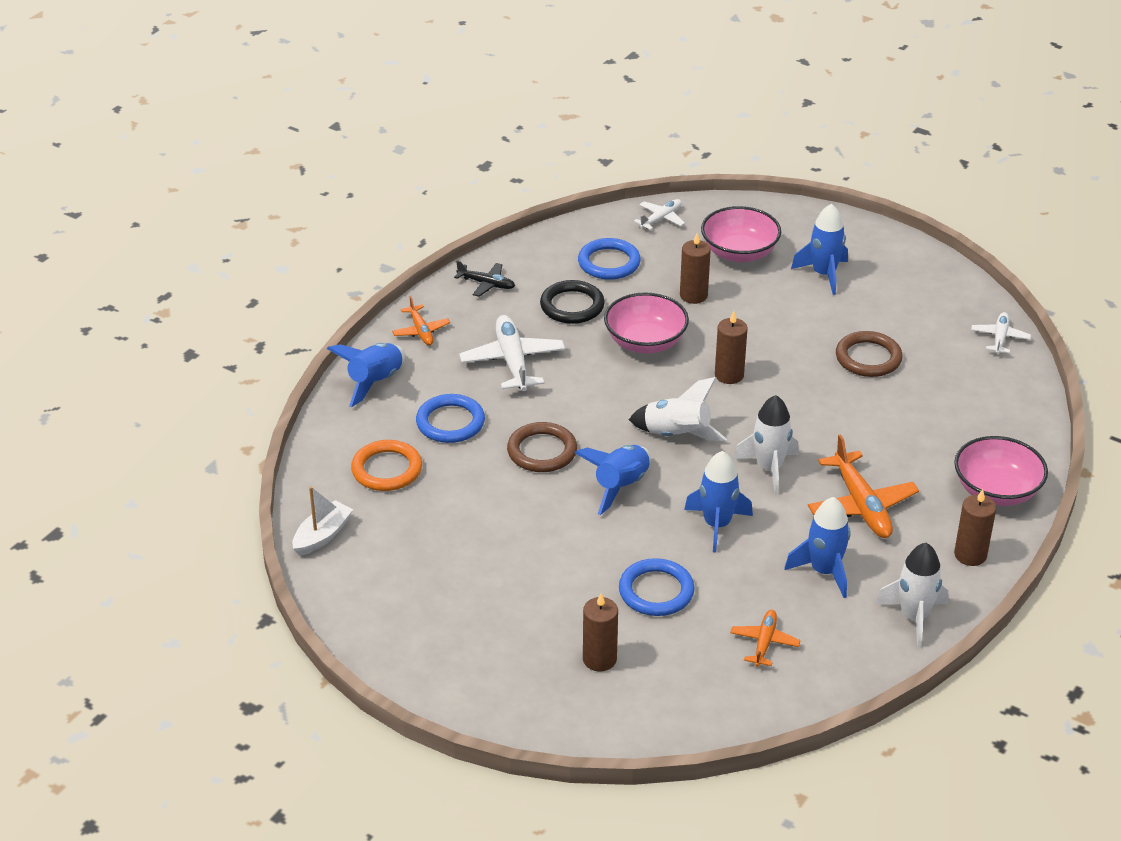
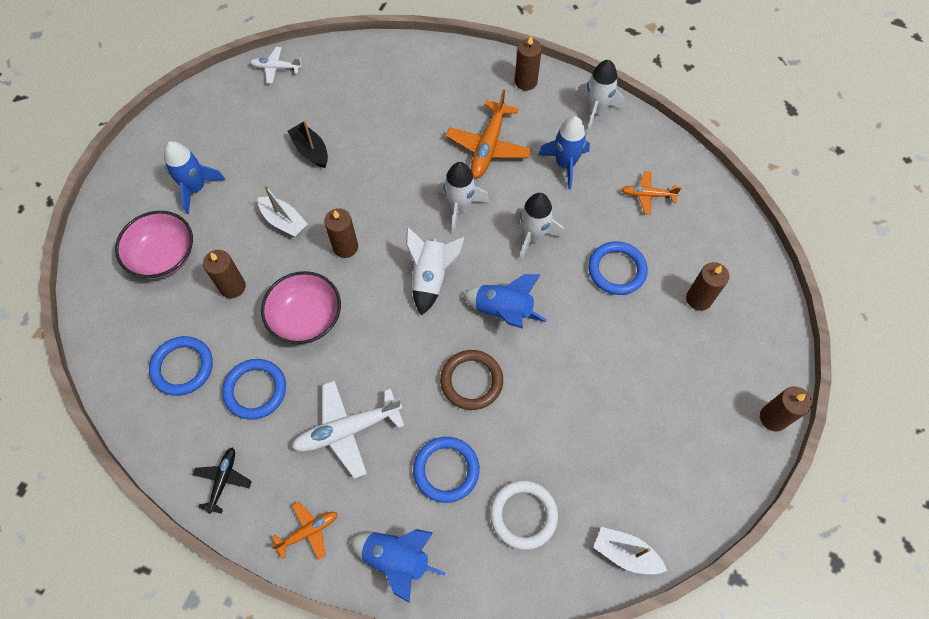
camera: 100 degrees left, 25 degrees up
(387, 469) = (523, 515): orange ring -> white ring
(427, 690) = (773, 418): none -> brown candle
(572, 306) = (255, 390): black ring -> blue ring
(661, 219) = (107, 330): white plane -> none
(717, 525) = (533, 237): blue rocket -> white rocket
(770, 333) = (284, 221): none -> white boat
(861, 505) = (488, 146): orange plane -> orange plane turned 135 degrees clockwise
(868, 358) = (311, 150): brown ring -> black boat
(996, 491) = (455, 68): pink bowl -> none

